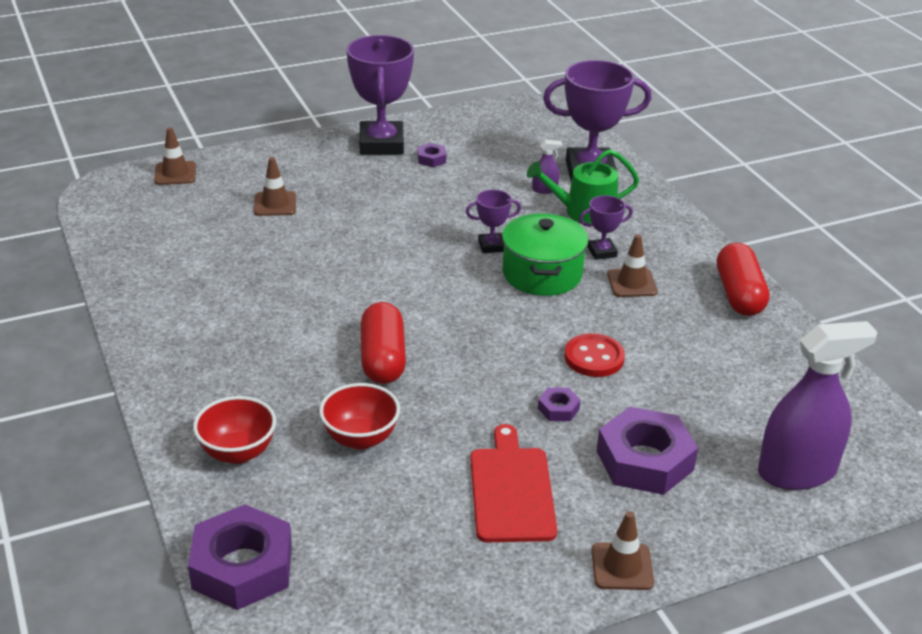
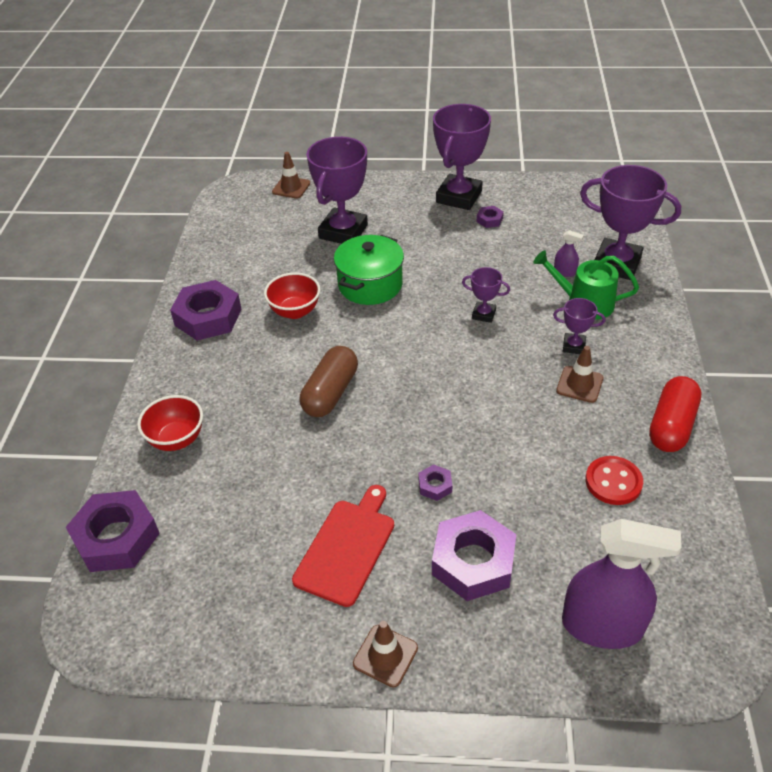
camera: 30 degrees right, 10 degrees up
(176, 325) = (208, 317): none -> purple nut
(275, 204) = (343, 232): brown traffic cone -> purple trophy
(360, 438) = (267, 458): red bowl -> red bowl (295, 311)
(383, 359) = (330, 393): red capsule -> brown capsule
(542, 274) = (508, 353): green pot -> green pot (370, 285)
(594, 358) = (497, 447): red button -> red button (613, 482)

